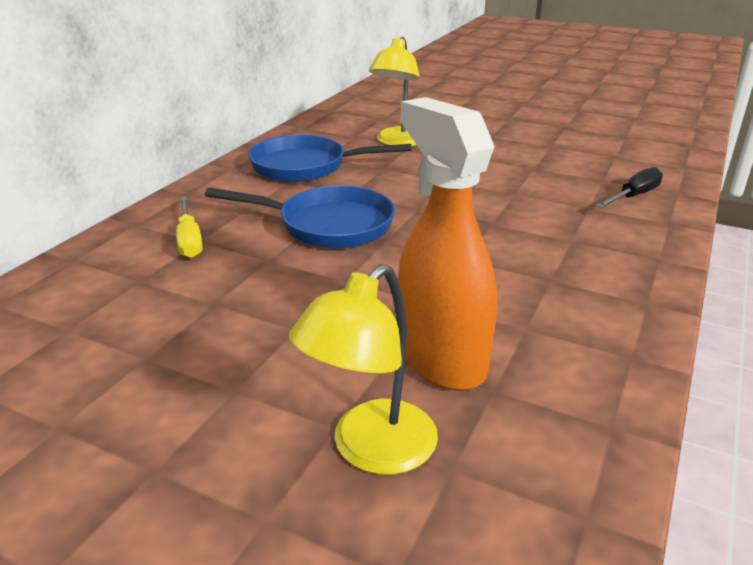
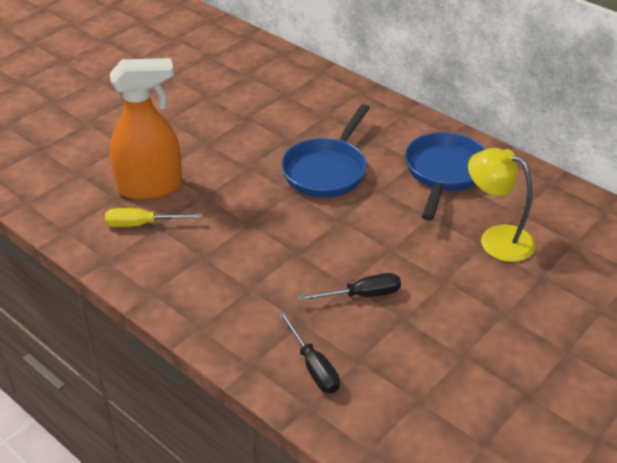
camera: 105 degrees right, 10 degrees up
(189, 240) = (328, 112): yellow screwdriver -> yellow screwdriver (142, 224)
(371, 450) = (103, 153): yellow lamp -> none
(522, 186) = (362, 295): none -> black screwdriver

